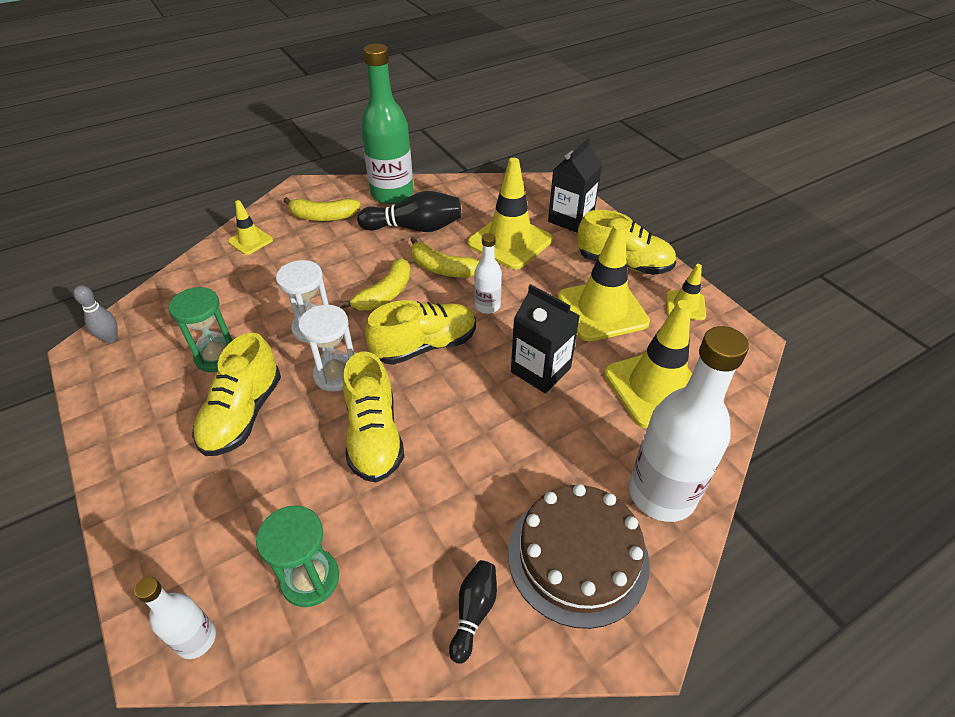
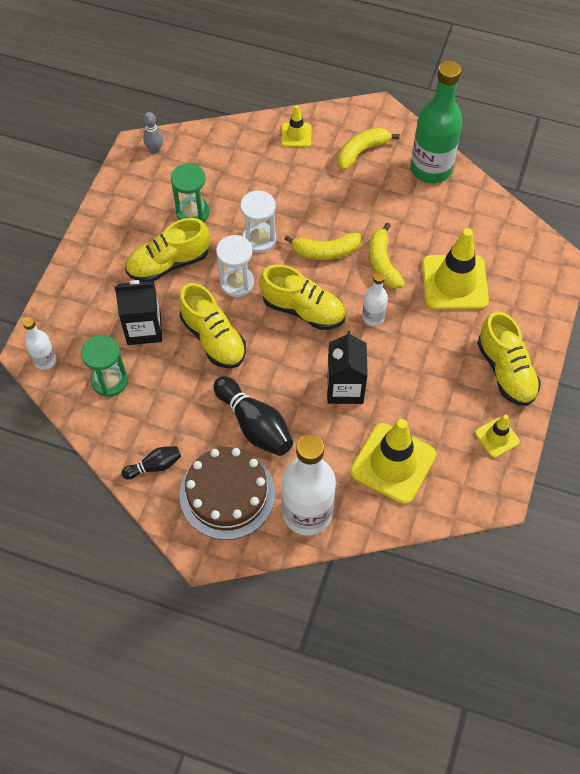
camera: 50 degrees right, 15 degrees up
(323, 217) = (362, 151): yellow banana -> yellow banana turned 90 degrees clockwise
(374, 436) = (213, 338): yellow shoe -> yellow shoe turned 75 degrees counterclockwise
(415, 228) = (408, 214): black bowling pin -> black bowling pin (255, 425)
(570, 219) = (525, 302): black carton -> black carton (144, 328)
(602, 310) = (438, 388): yellow traffic cone -> none

